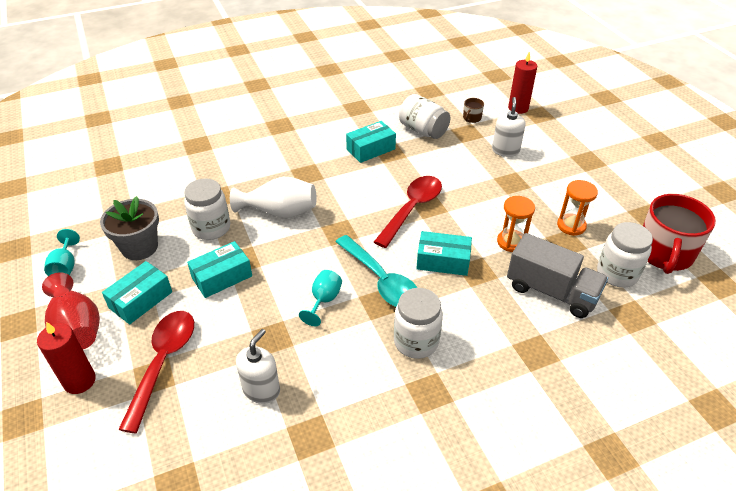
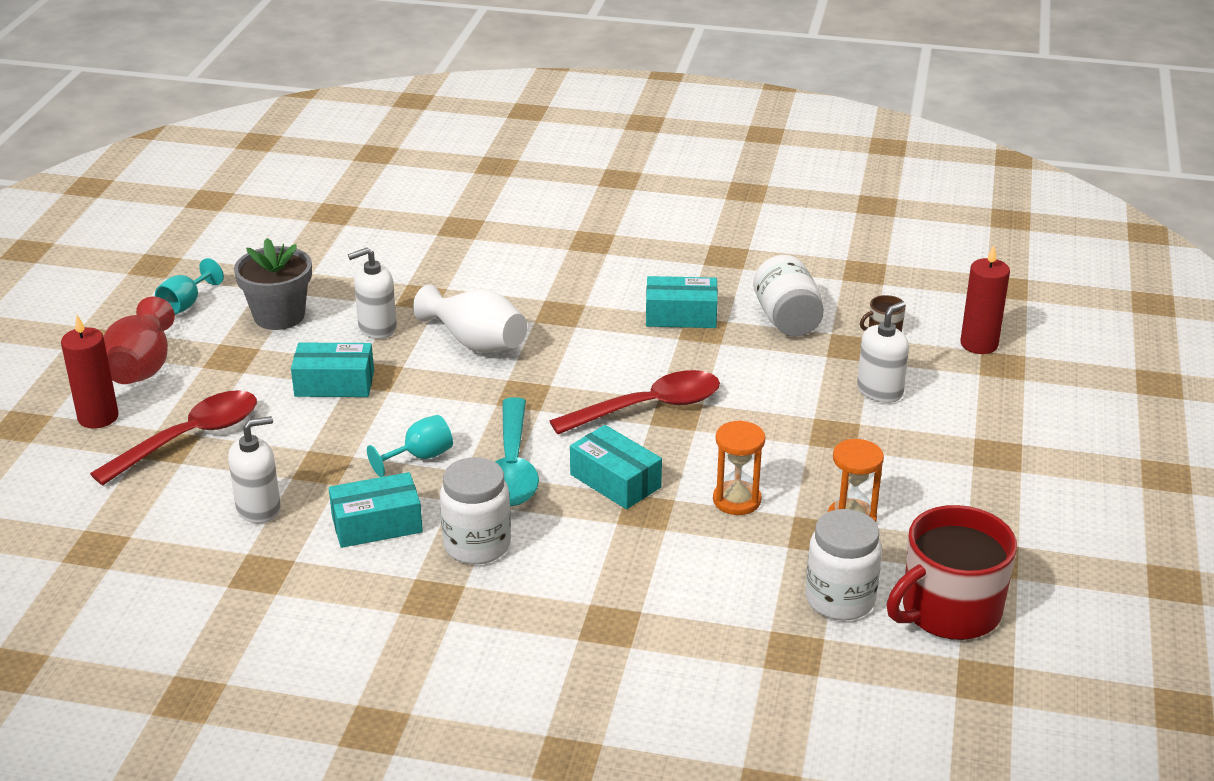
camera: 35 degrees right, 10 degrees down
(141, 300) = (227, 369): turquoise box -> turquoise box (377, 524)
(211, 228) = (377, 328): white jar -> white soap dispenser
(551, 291) = (717, 576): grey truck -> none

